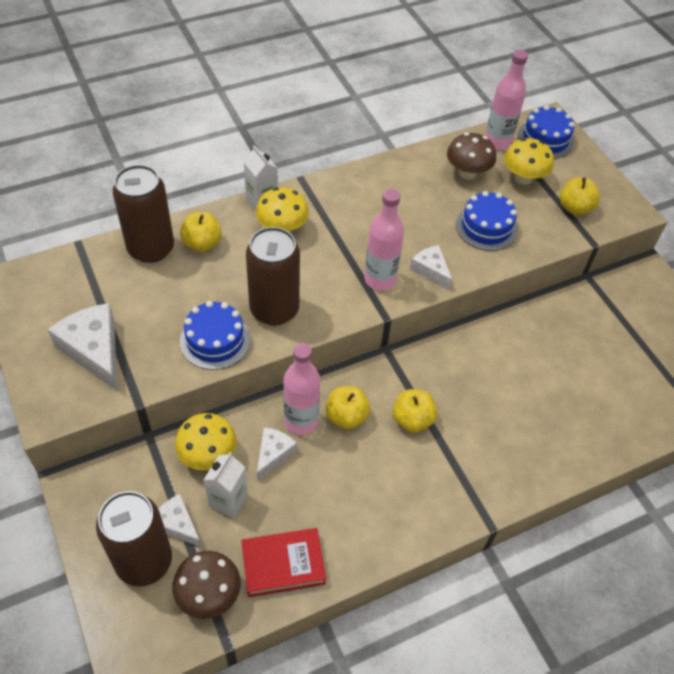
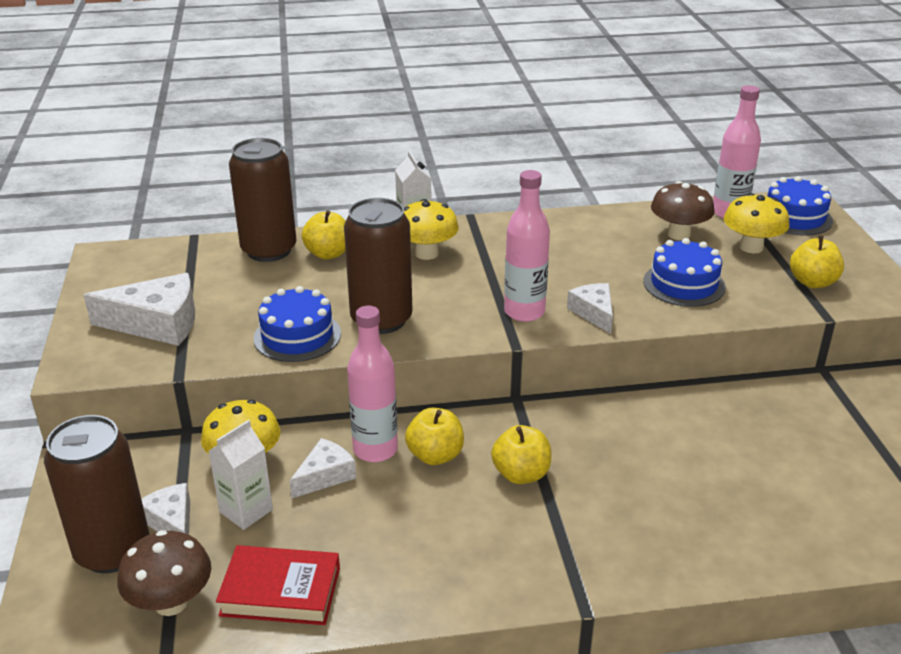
camera: 20 degrees right, 20 degrees down
(94, 350) = (157, 323): white cheese -> white cheese turned 105 degrees clockwise

